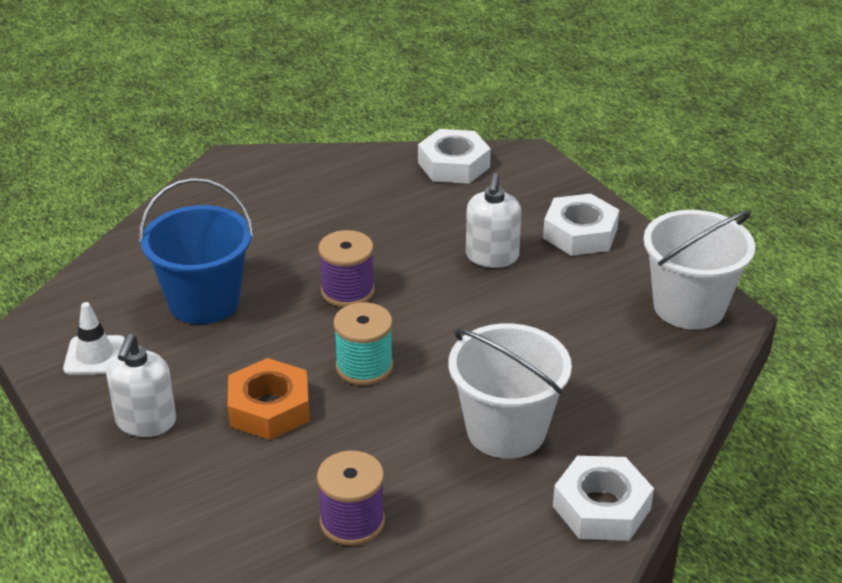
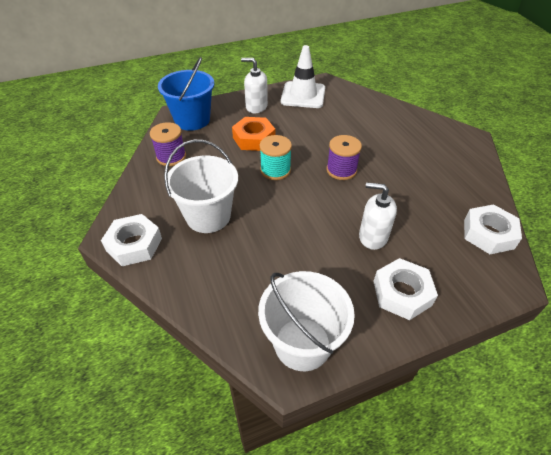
camera: 100 degrees right, 10 degrees up
(95, 356) = (303, 95): white traffic cone -> white traffic cone, size x1.71
(204, 301) = (337, 123): blue bucket -> blue bucket (192, 120)

